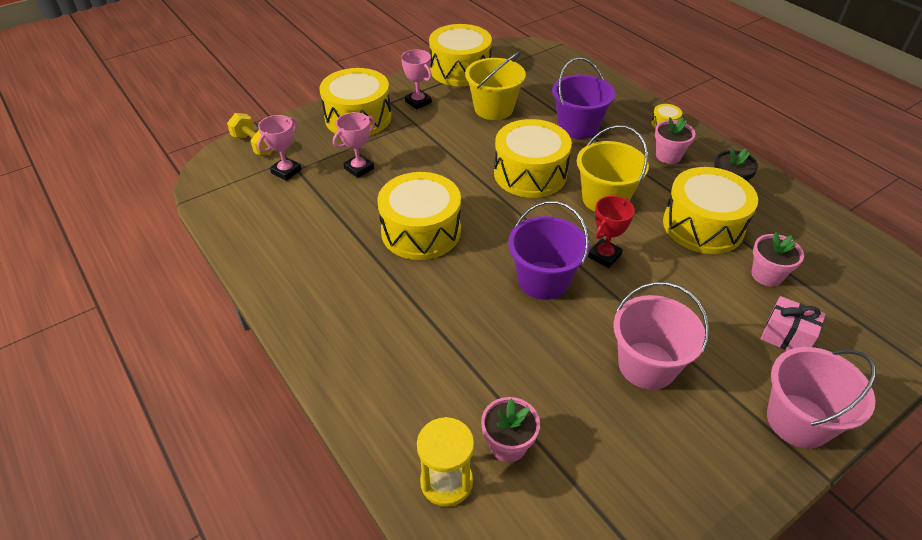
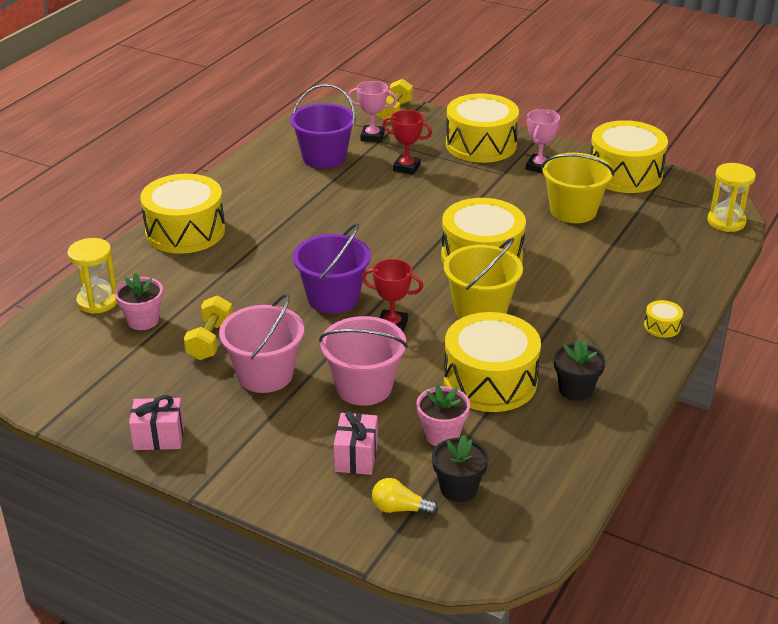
camera: 65 degrees right, 10 degrees down
(359, 168) = (406, 168): pink trophy -> red trophy
(421, 231) = (348, 221): yellow drum -> yellow drum (185, 231)
(552, 55) = (726, 222): none -> yellow hourglass
(572, 393) = (210, 340): none -> yellow dumbbell
(578, 127) = (594, 269): purple bucket -> purple bucket (324, 157)
(668, 156) = (598, 339): pink flower pot -> none
(726, 484) = (159, 437): none -> pink gift
(798, 420) = (250, 473): pink bucket -> pink bucket (364, 387)
(837, 288) = (458, 488): none -> black flower pot
(859, 330) = (400, 508): none -> yellow light bulb

